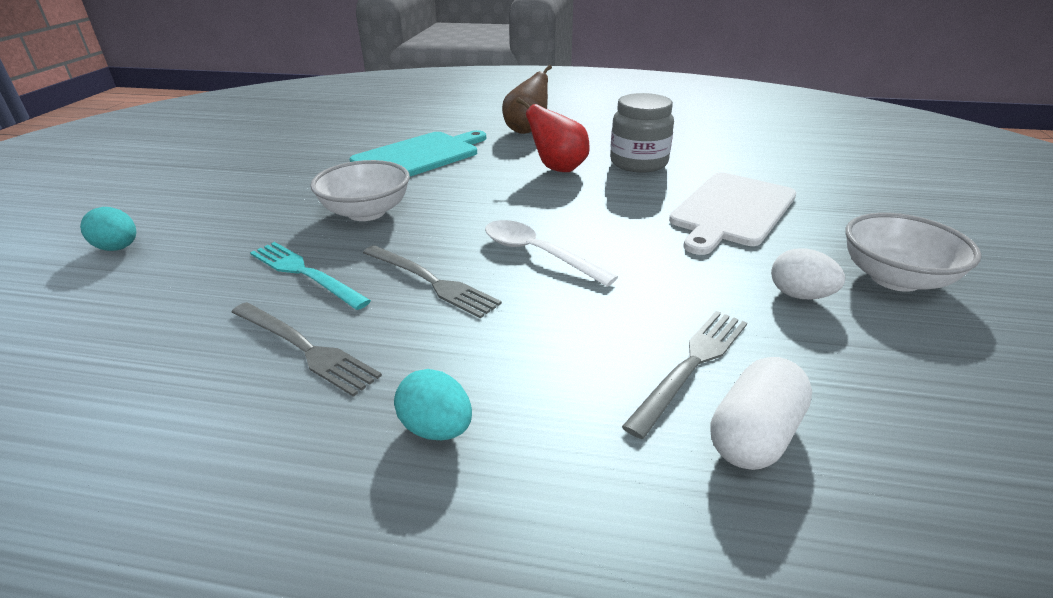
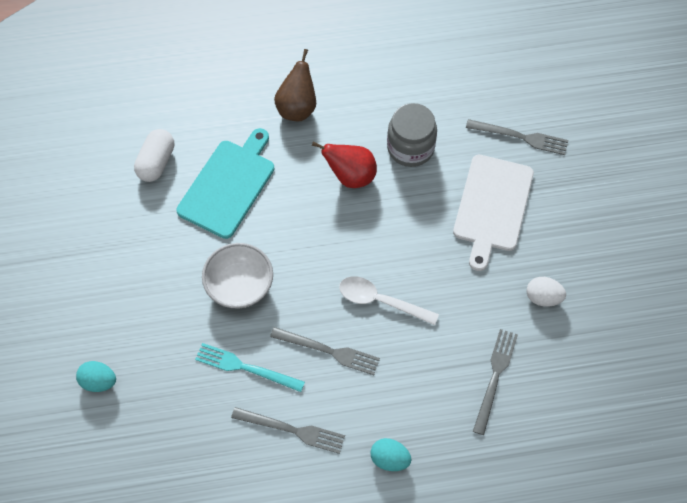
camera: 20 degrees left, 30 degrees up
(754, 435) = (530, 415): white capsule -> white capsule (156, 162)
(781, 174) = (520, 137): none -> grey fork
(895, 278) = (595, 263): white bowl -> none

